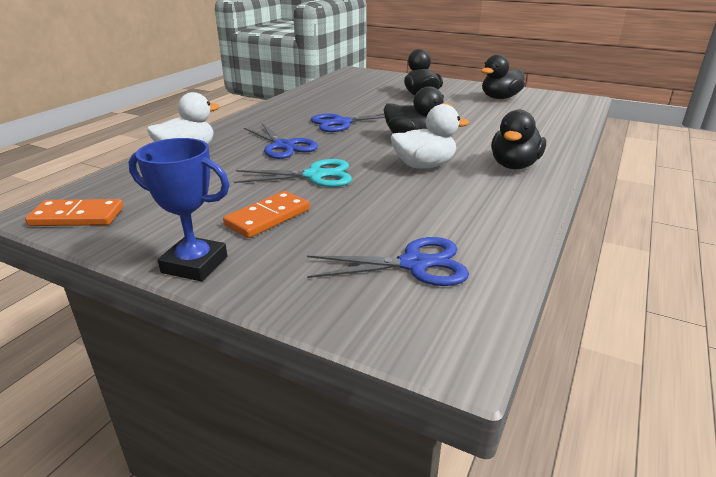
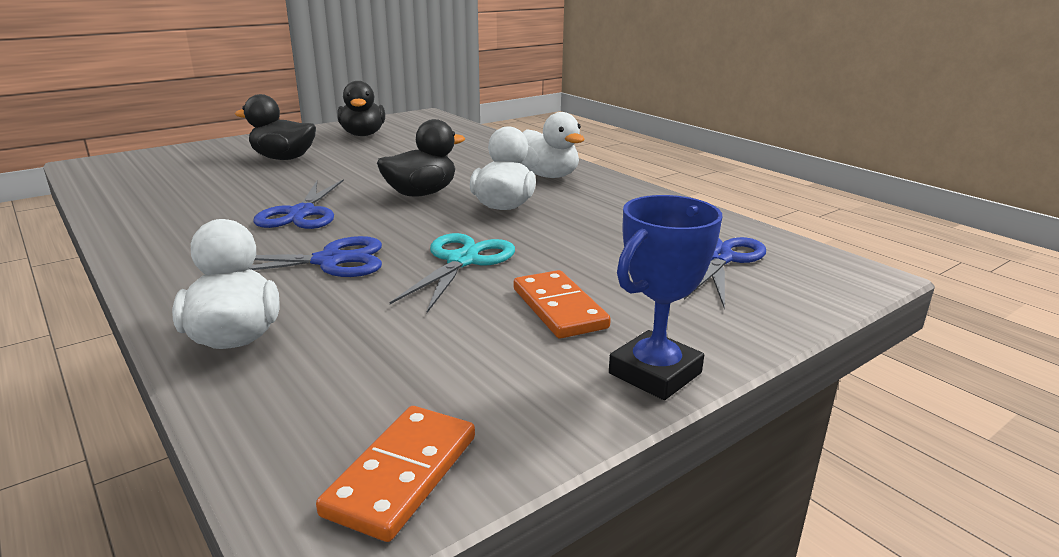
camera: 65 degrees left, 5 degrees down
(514, 166) = (549, 176): black duck -> white duck

